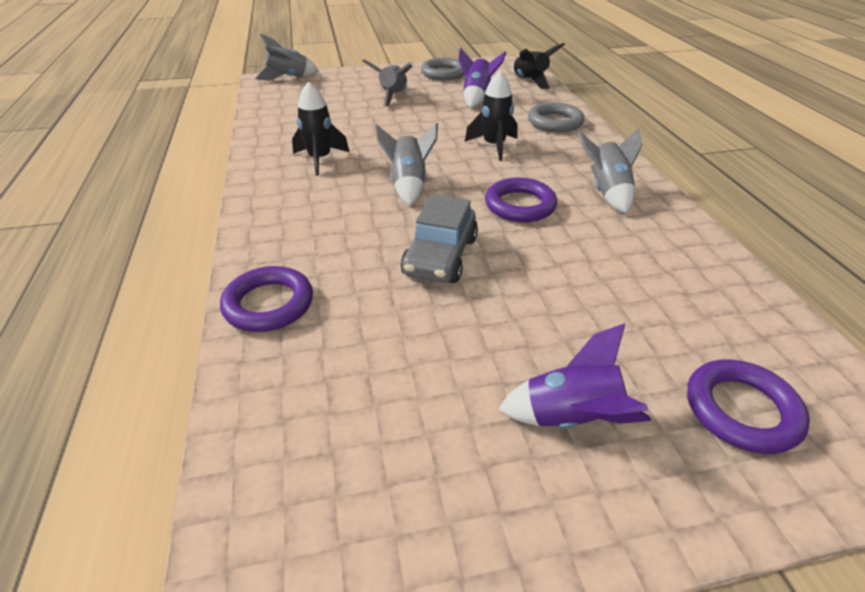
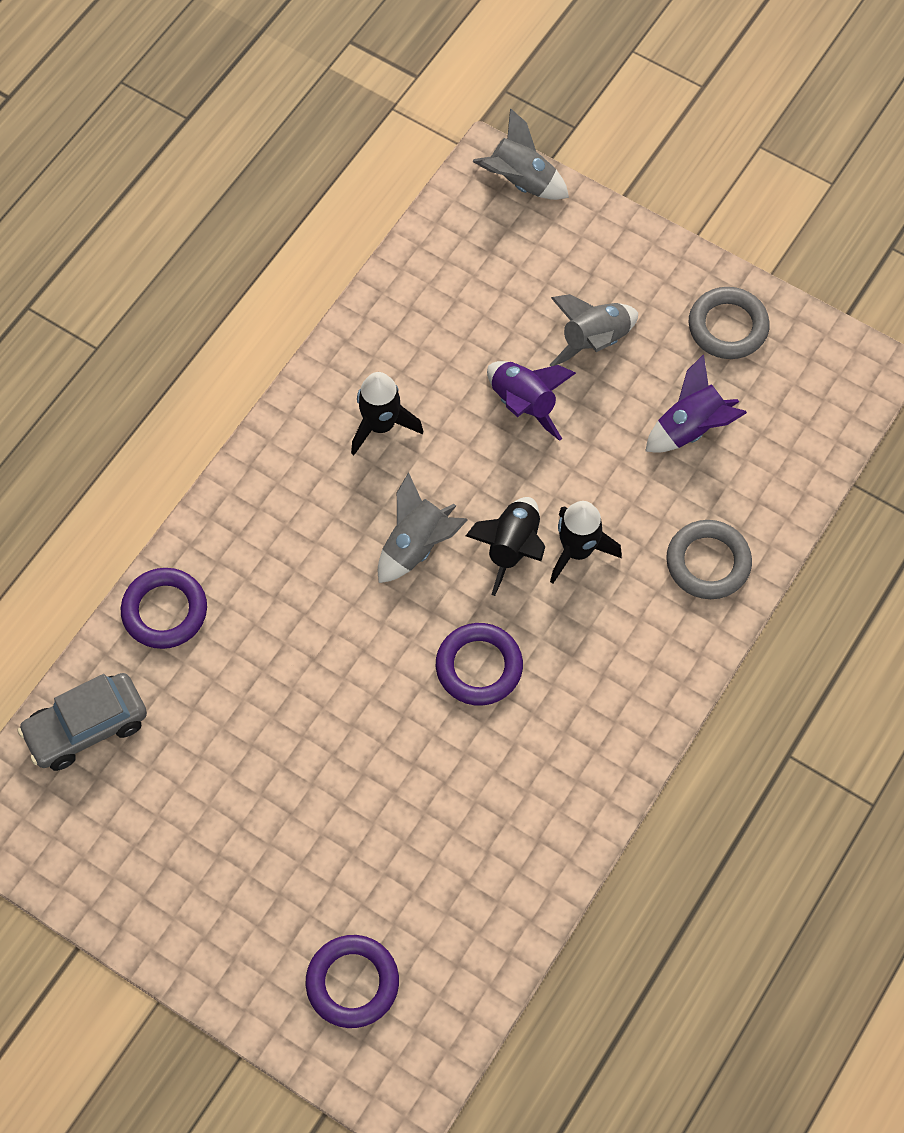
camera: 45 degrees right, 25 degrees up
(440, 256) = (335, 670): grey car -> grey car (86, 727)
(530, 81) = (813, 442): black rocket -> black rocket (512, 548)
(571, 418) = (247, 887): purple rocket -> purple rocket (523, 404)
(607, 192) = (584, 722): grey rocket -> none

